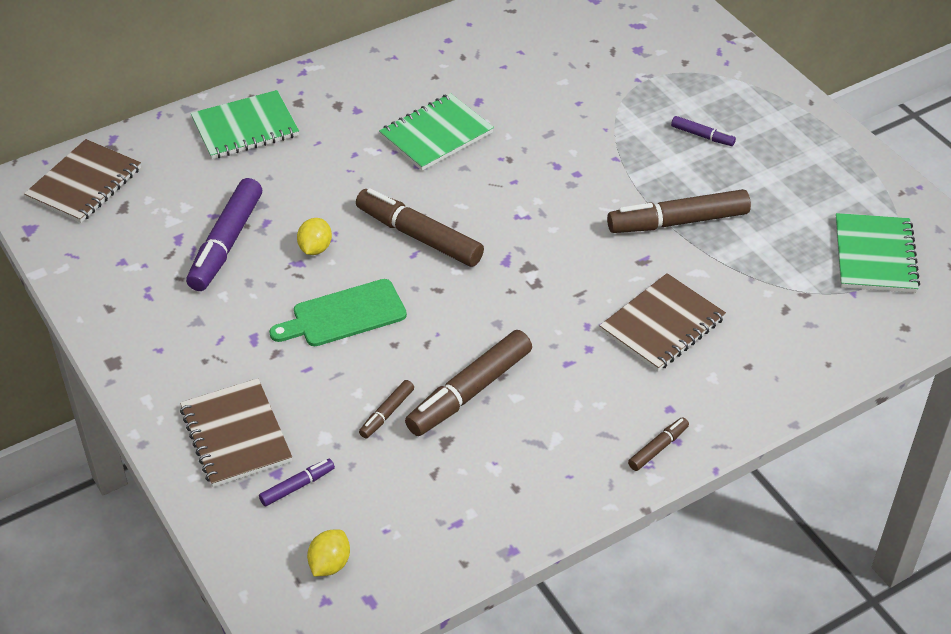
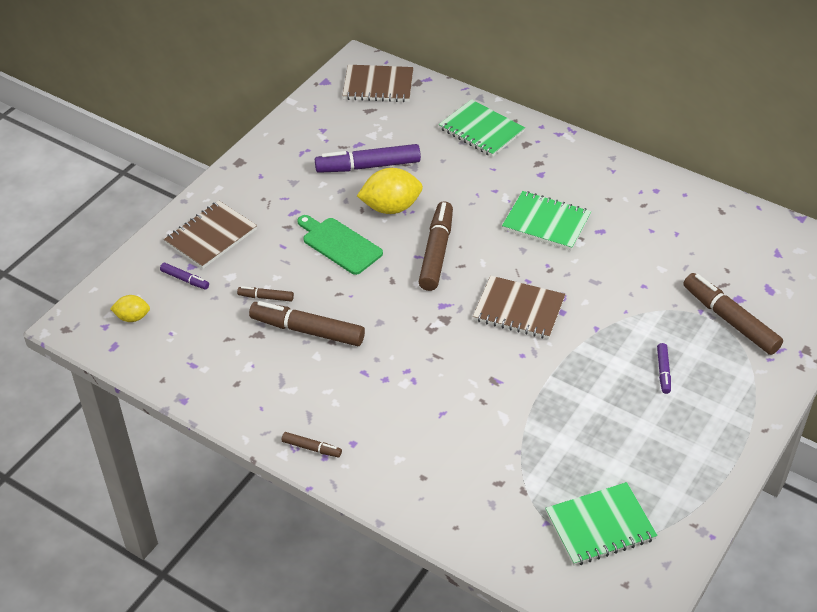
camera: 65 degrees right, 0 degrees up
(315, 248) = (391, 207): yellow lemon -> yellow lemon, size x1.81
(662, 325) = (434, 413): brown notebook -> brown notebook (519, 309)
(678, 222) = (551, 388): brown marker -> brown marker (730, 320)

